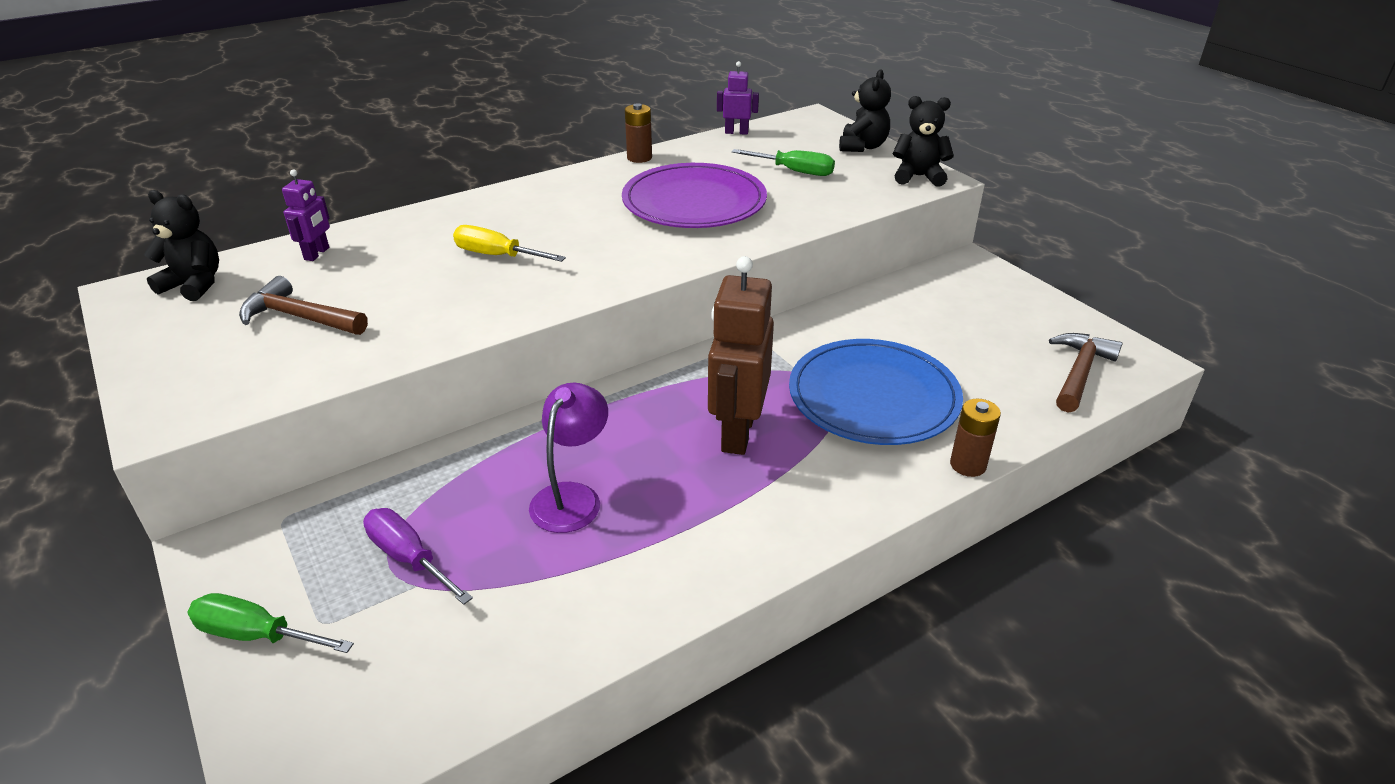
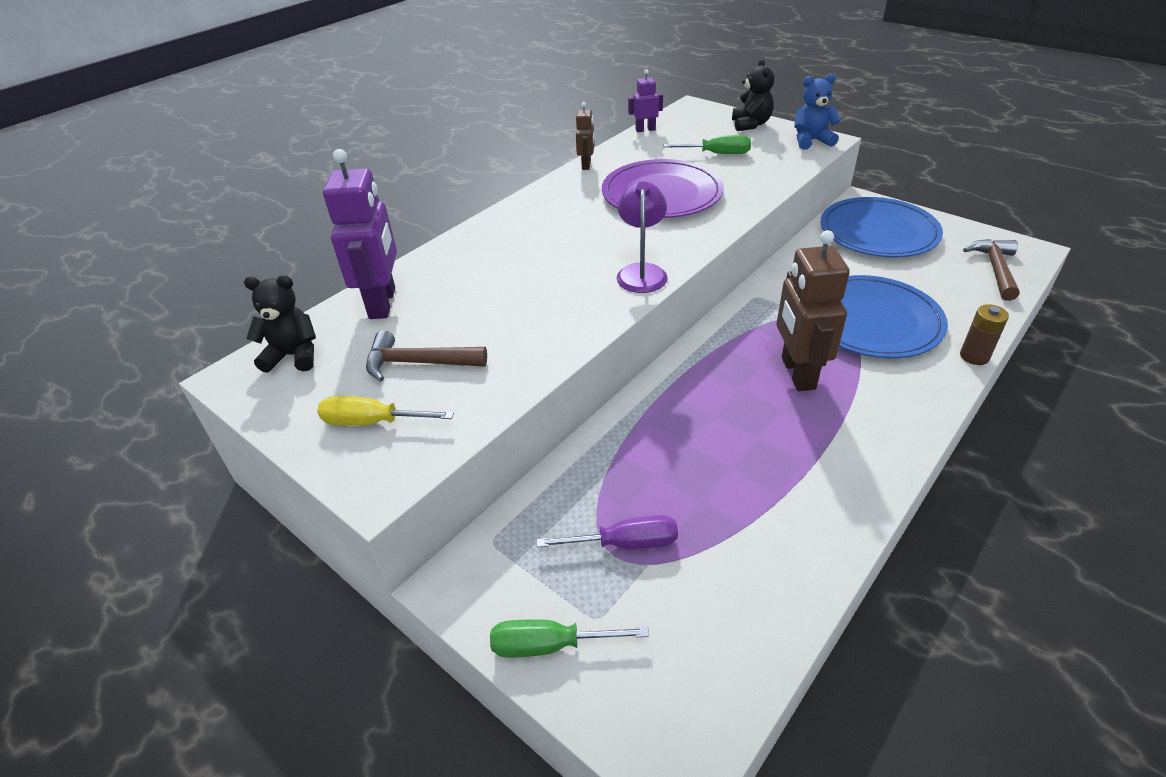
camera: 15 degrees left, 5 degrees up
(317, 254) = (383, 303): purple robot -> purple robot, size x1.98
(409, 558) = (625, 543): purple screwdriver -> purple screwdriver turned 150 degrees clockwise
(497, 256) = (542, 271): yellow screwdriver -> yellow screwdriver (372, 422)
(572, 497) = (714, 457): purple lamp -> purple lamp (641, 272)
(639, 158) = (586, 165): brown battery -> brown robot
(918, 177) = (811, 141): black teddy bear -> blue teddy bear
(963, 300) = (878, 232): none -> blue plate

